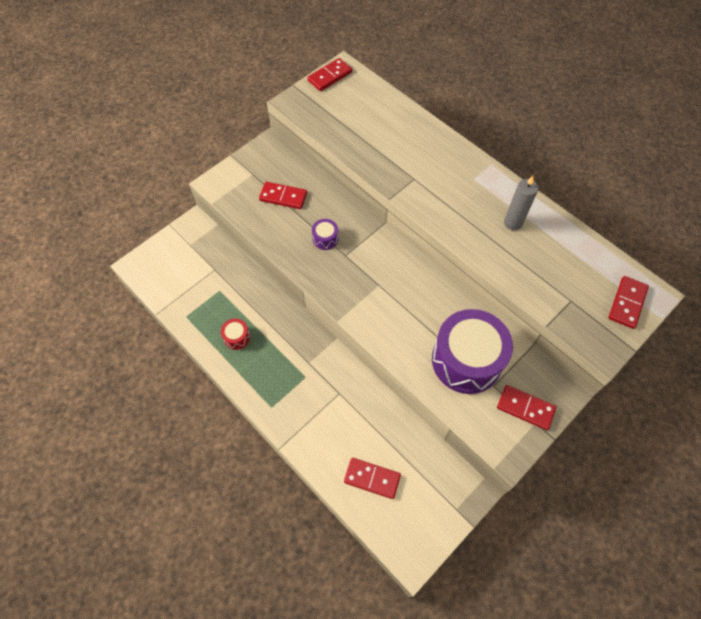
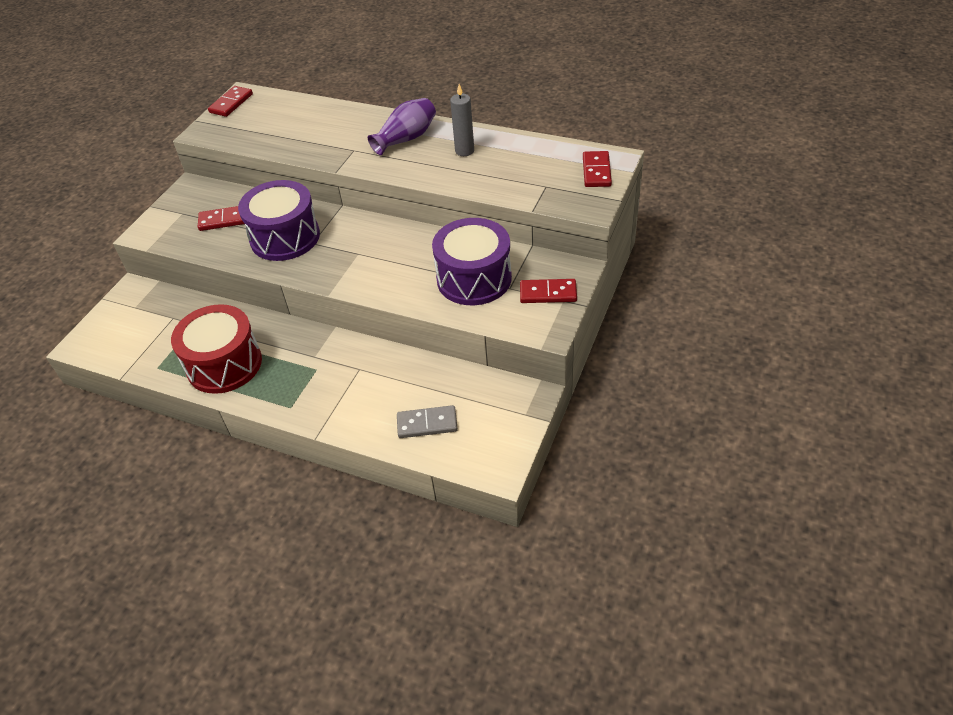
camera: 20 degrees left, 15 degrees down
(237, 337) = (224, 364): red drum -> red drum, size x2.44
(325, 239) = (285, 237): purple drum -> purple drum, size x2.44
(372, 478) = (427, 424): red domino -> grey domino
(466, 184) = (406, 139): none -> purple vase

